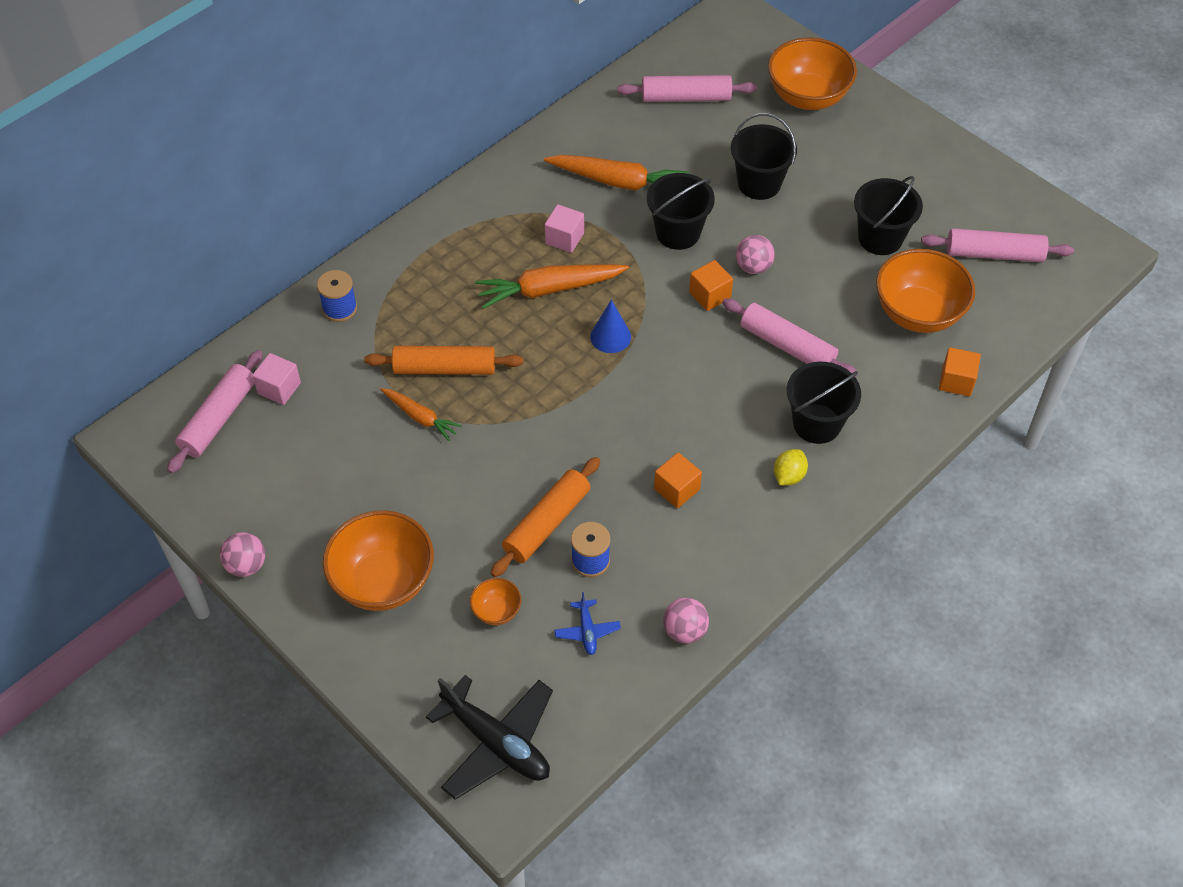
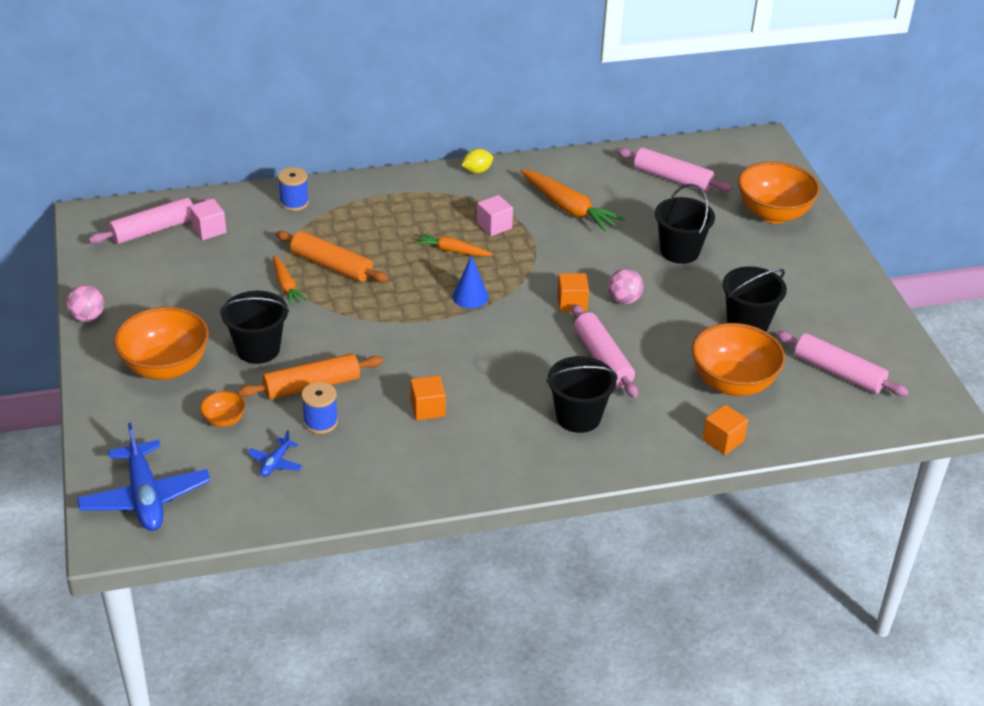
camera: 30 degrees right, 15 degrees down
(496, 742) = (145, 497): black plane -> blue plane
(549, 289) = (453, 251): orange carrot -> orange carrot, size x0.59
(678, 233) = (584, 256): black bucket -> black bucket (258, 349)
(684, 630) = (346, 497): pink ball -> none
(788, 476) = (523, 439): yellow lemon -> yellow lemon (477, 171)

